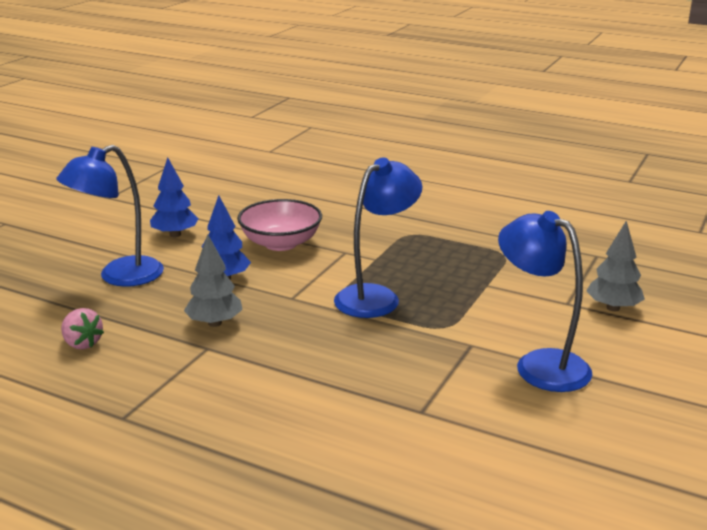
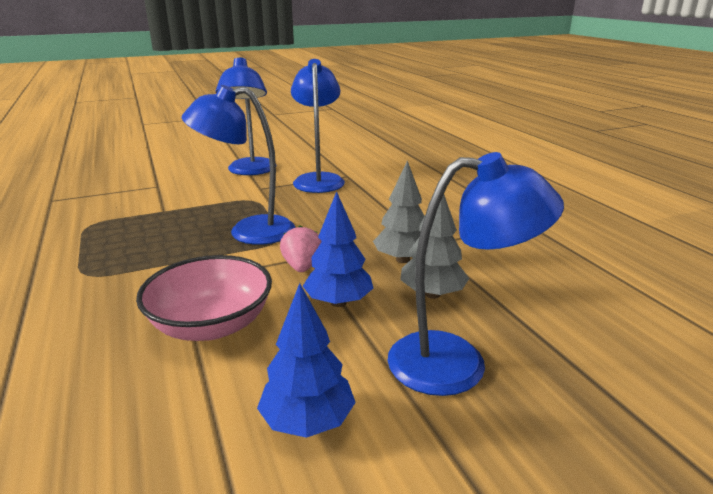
camera: 140 degrees left, 0 degrees up
(82, 343) = (542, 286): pink strawberry -> pink strawberry (302, 267)
(439, 386) = (318, 179): none -> blue lamp
(613, 308) = (146, 176): grey tree -> grey tree (432, 294)

